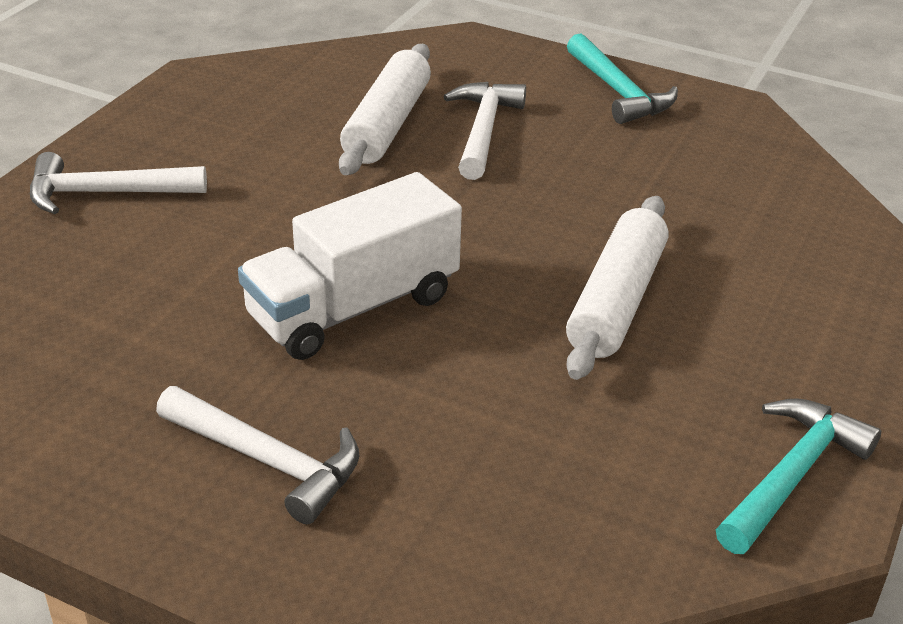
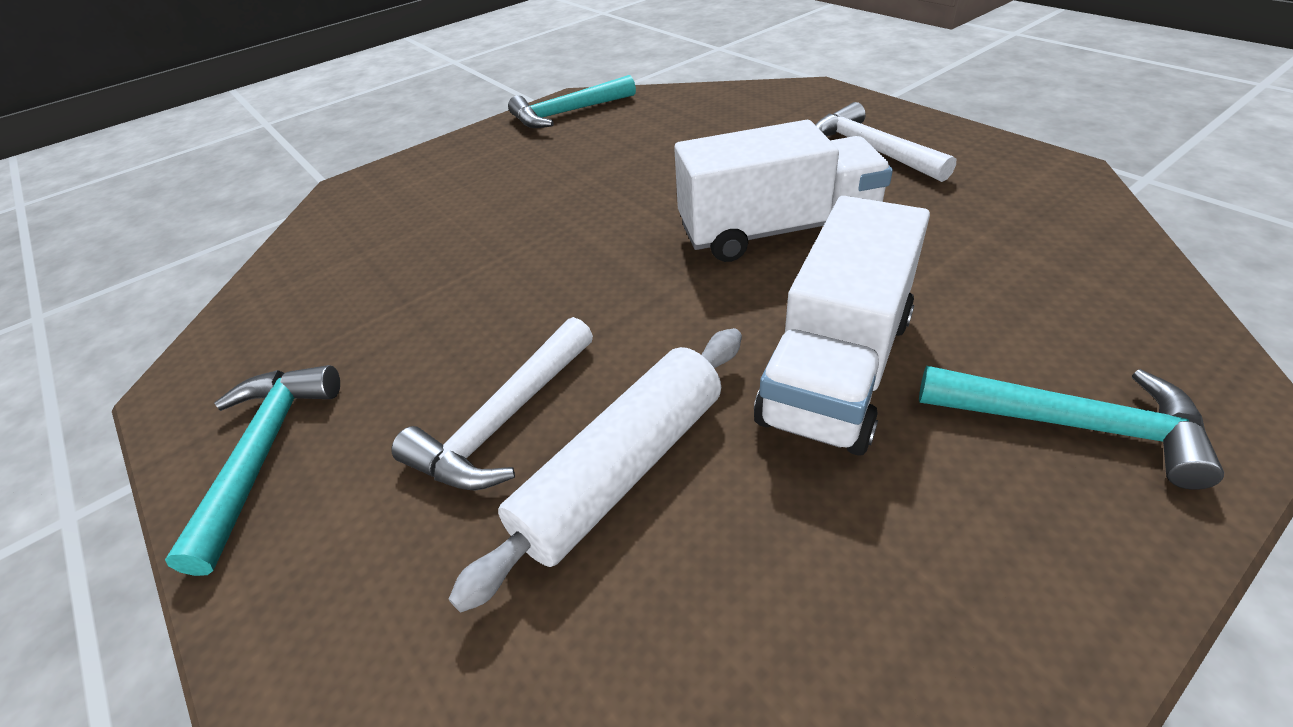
camera: 150 degrees left, 5 degrees up
(105, 193) = (1072, 424): white hammer -> turquoise hammer
(266, 198) = (837, 368): none -> white truck
(616, 301) = (563, 203): white rolling pin -> none

